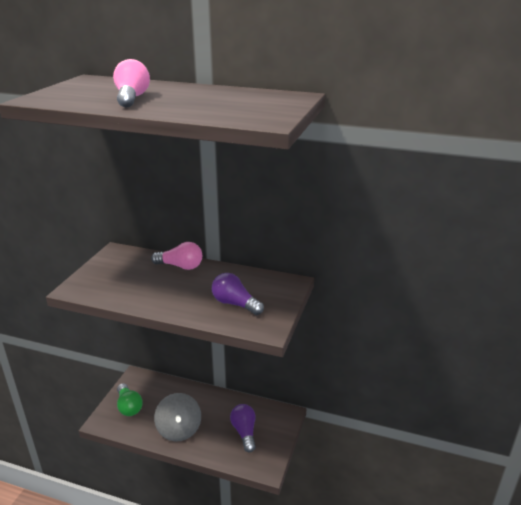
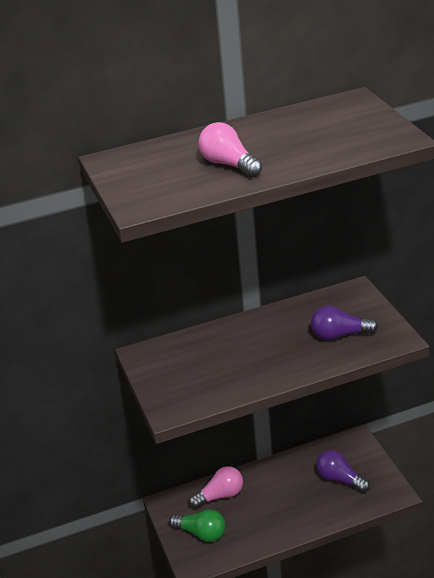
camera: 35 degrees left, 5 degrees up
(179, 429) = (279, 518): grey spinning top -> none
(180, 266) = (234, 331): pink light bulb -> pink light bulb (220, 496)

